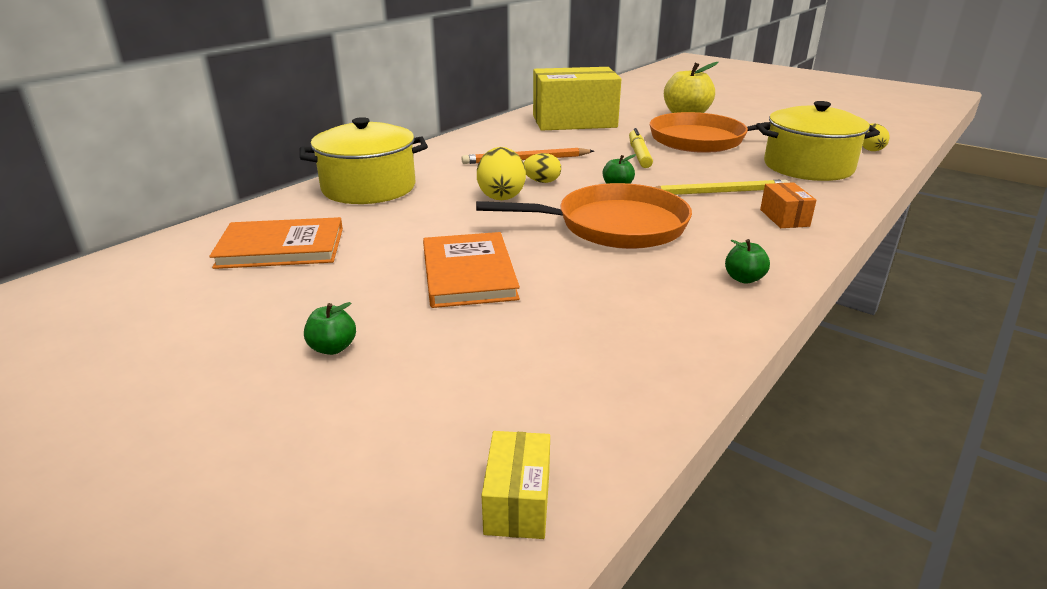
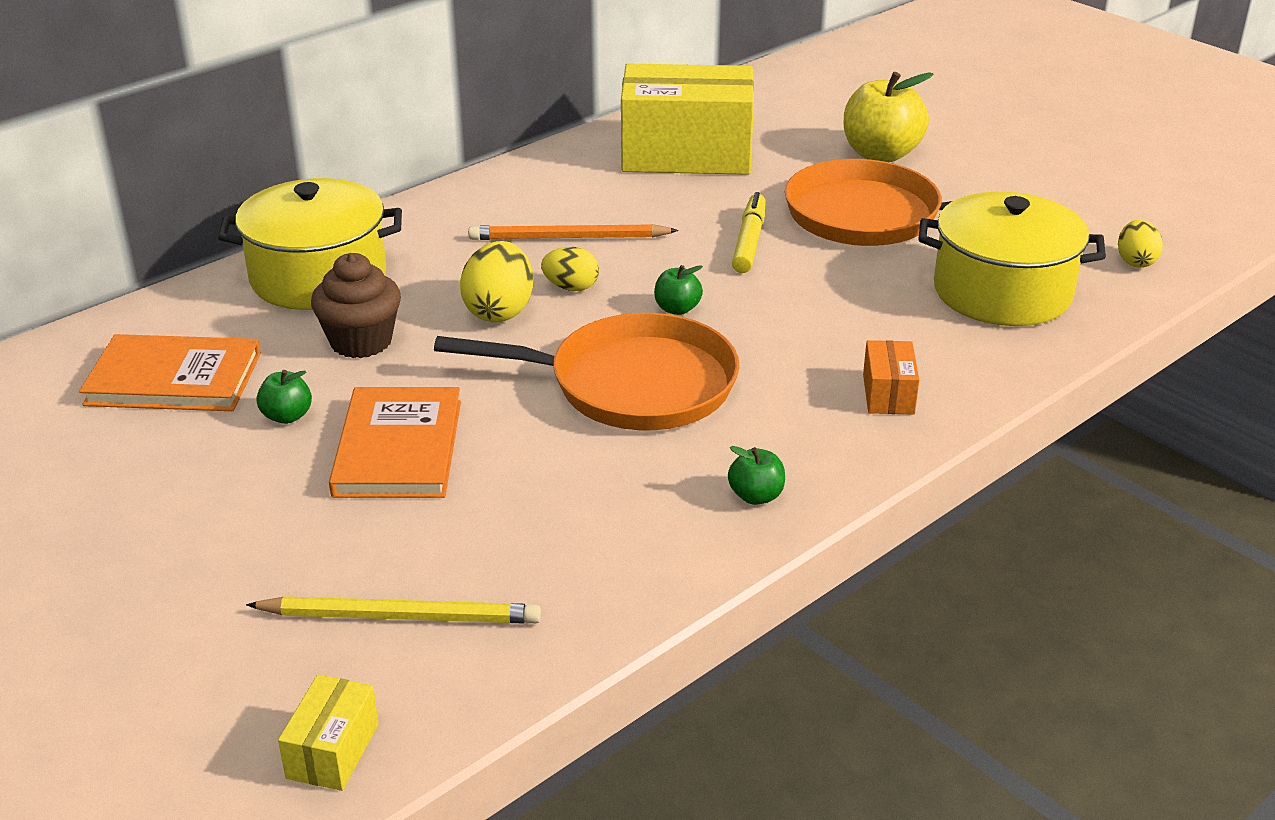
camera: 10 degrees right, 5 degrees up
(332, 348) = (198, 542): green apple -> green apple (287, 416)
(413, 217) = (361, 341): none -> brown cupcake
(717, 192) = (821, 333): yellow pencil -> yellow pencil (399, 616)

